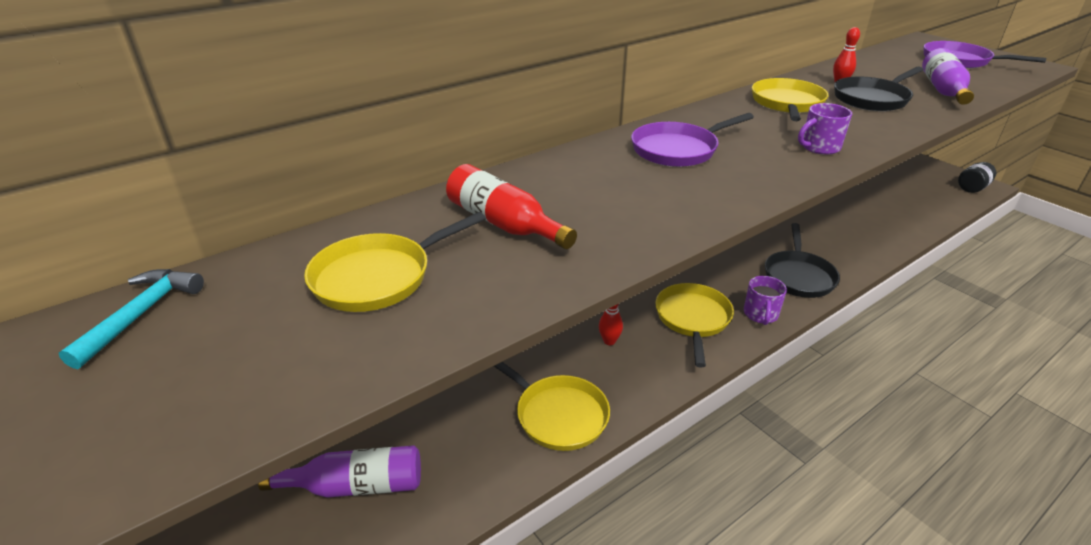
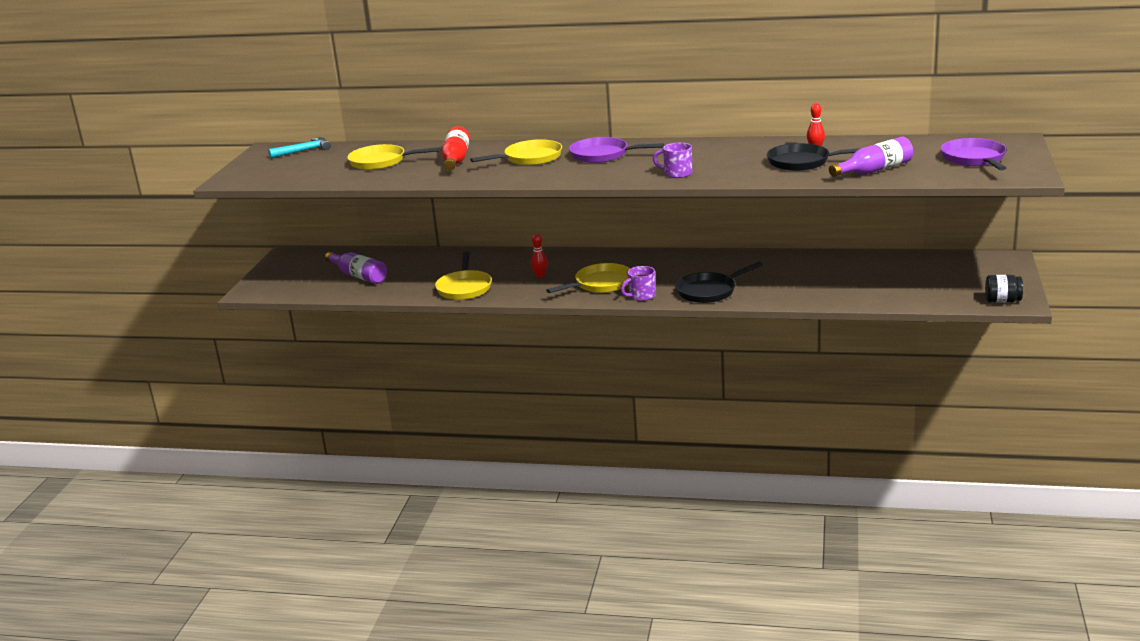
camera: 50 degrees right, 10 degrees down
(787, 104) = (736, 151): yellow pan -> yellow pan (530, 158)

